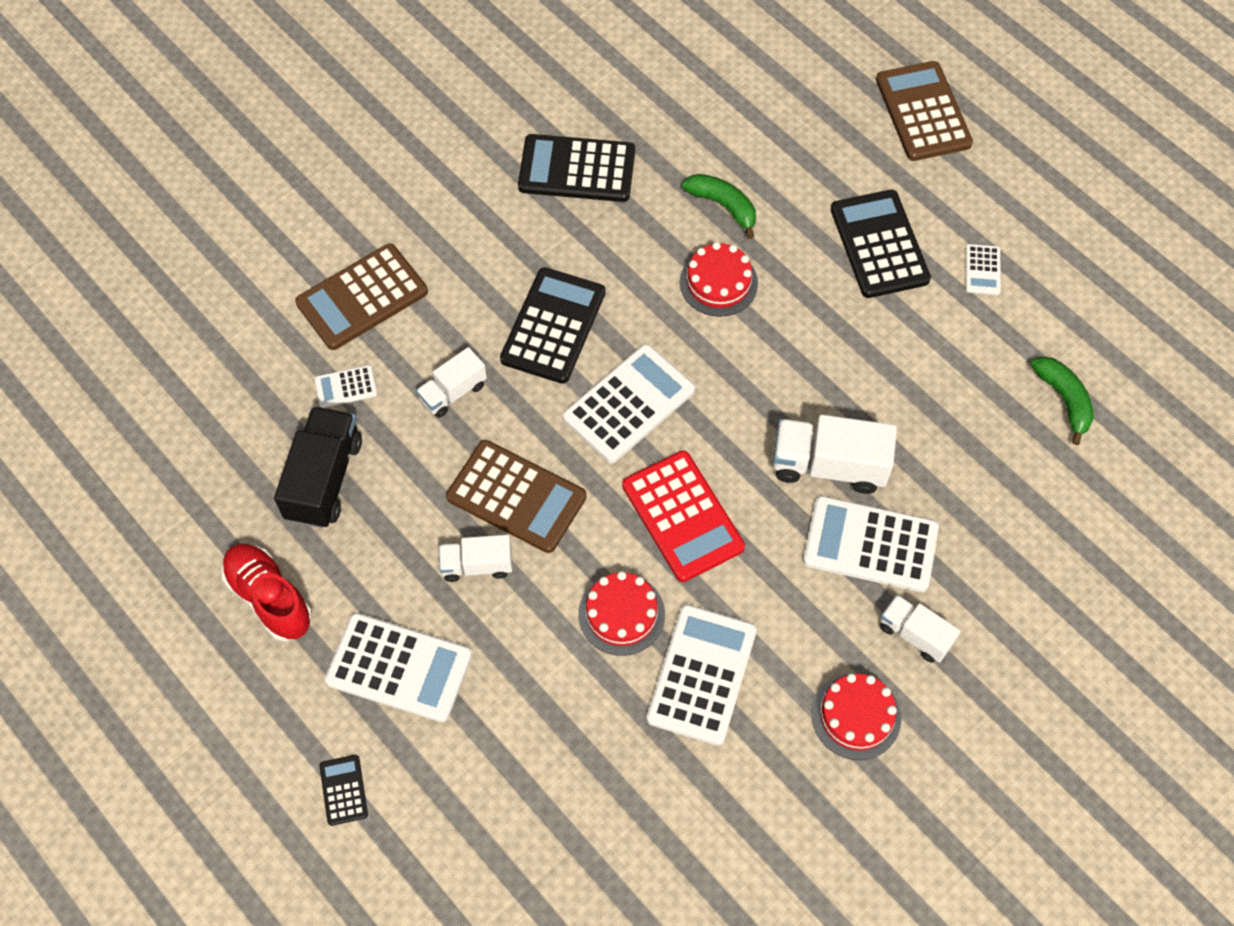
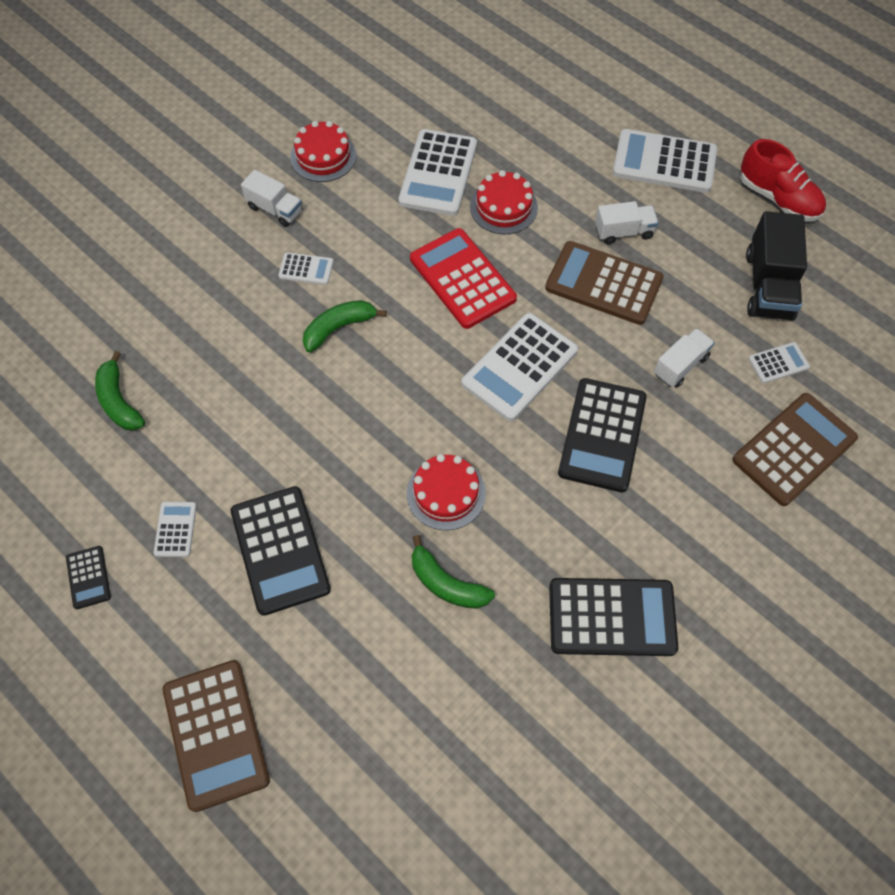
camera: 175 degrees right, 0 degrees up
(343, 790) = (680, 92): black calculator -> black calculator (88, 577)
(829, 466) = (338, 328): white truck -> green banana
(870, 545) = (306, 269): white calculator -> white calculator, size x0.48

